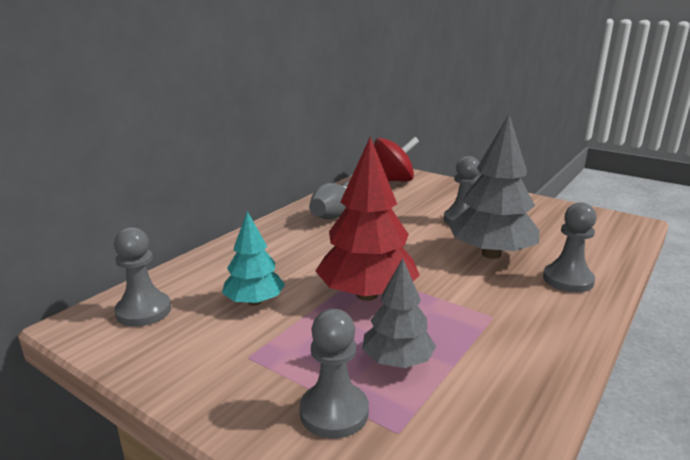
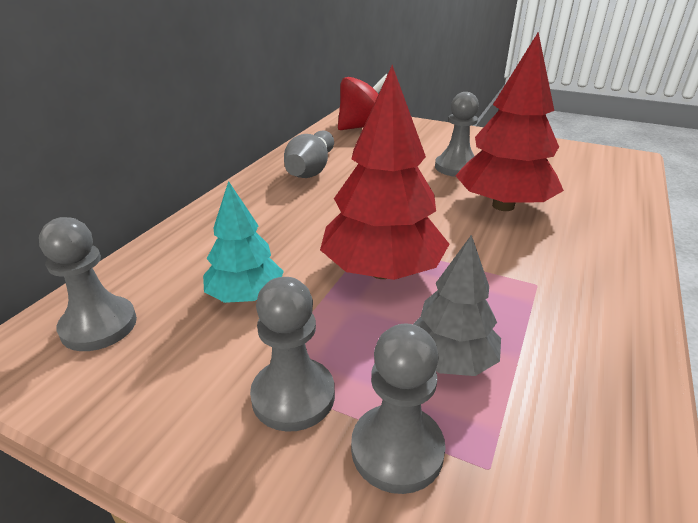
camera: 10 degrees left, 10 degrees up
(491, 254) = (503, 206): grey tree -> red tree
(568, 280) = (597, 229): grey pawn -> grey pawn (293, 396)

